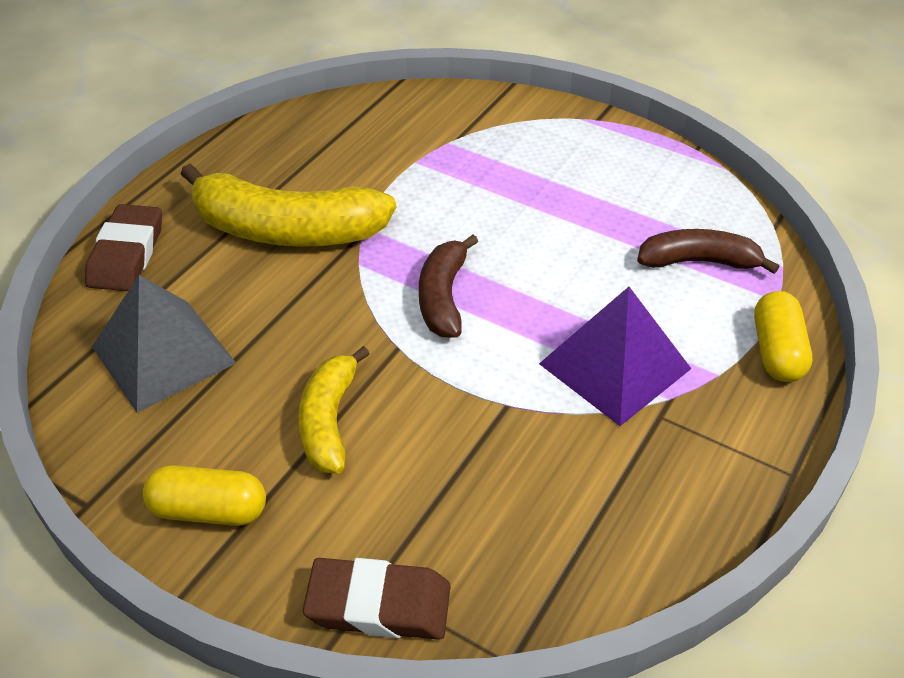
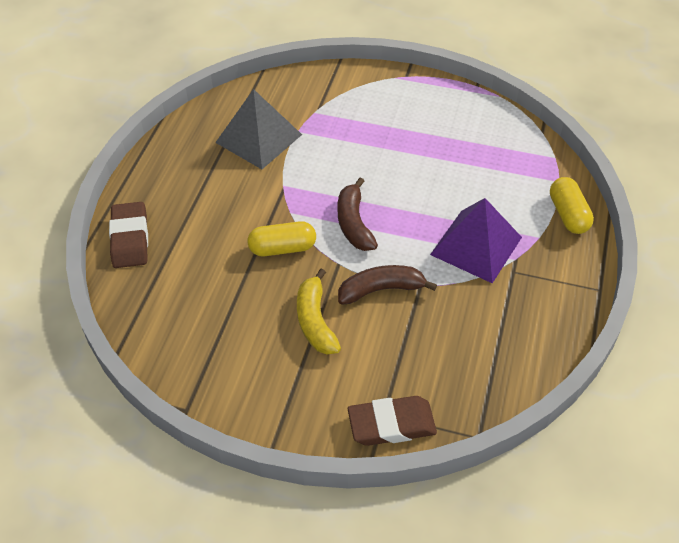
camera: 15 degrees left, 5 degrees up
(163, 354) = (189, 302): grey pyramid -> grey pyramid (258, 138)
(209, 510) = (265, 394): yellow capsule -> yellow capsule (282, 248)
(286, 230) = (232, 198): yellow banana -> none
(699, 261) = (504, 165): brown banana -> brown banana (381, 289)

